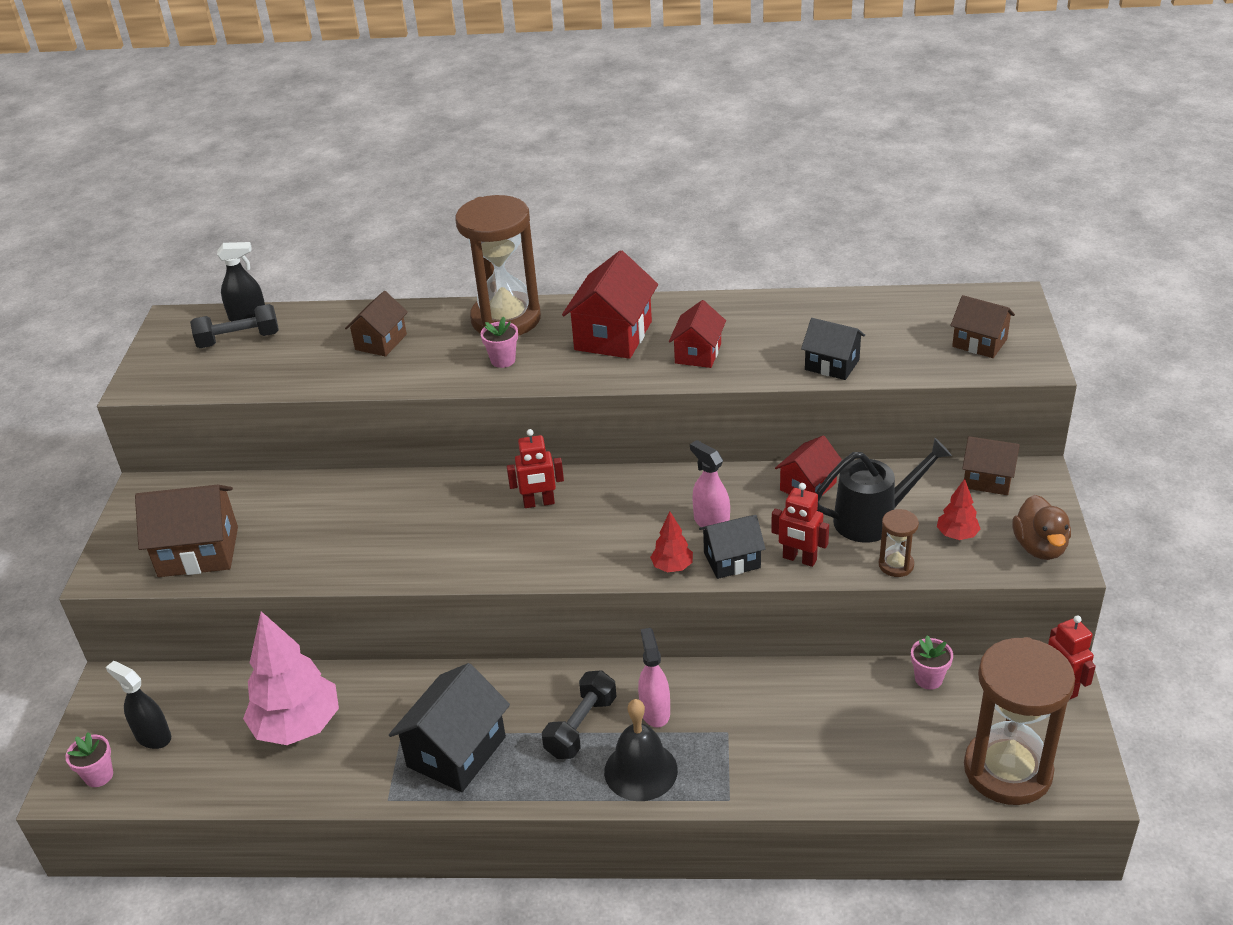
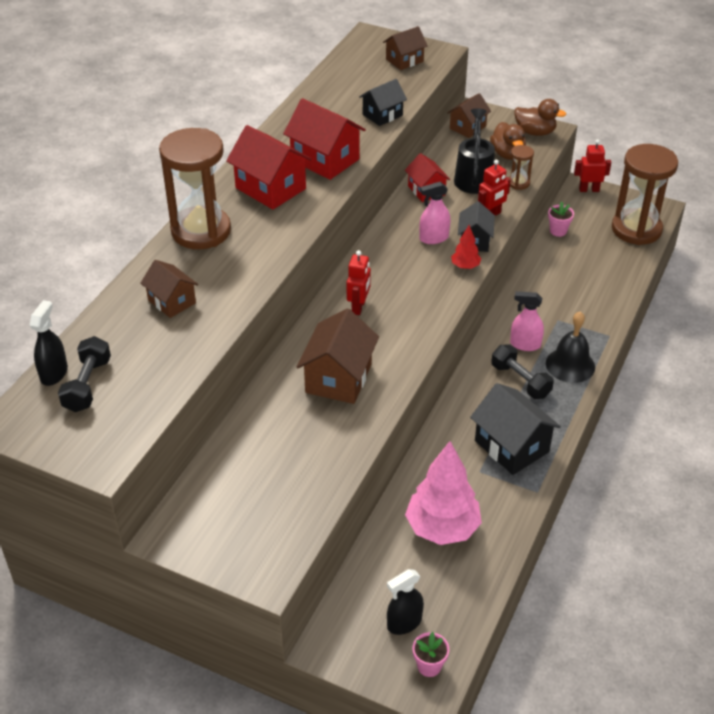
camera: 70 degrees left, 5 degrees up
(198, 552) = (282, 509): brown house -> brown house (338, 378)
(503, 360) = (256, 245): pink flower pot -> none
(698, 353) = (325, 160): red house -> red house, size x1.62
(957, 535) = (507, 154): red tree -> brown duck

